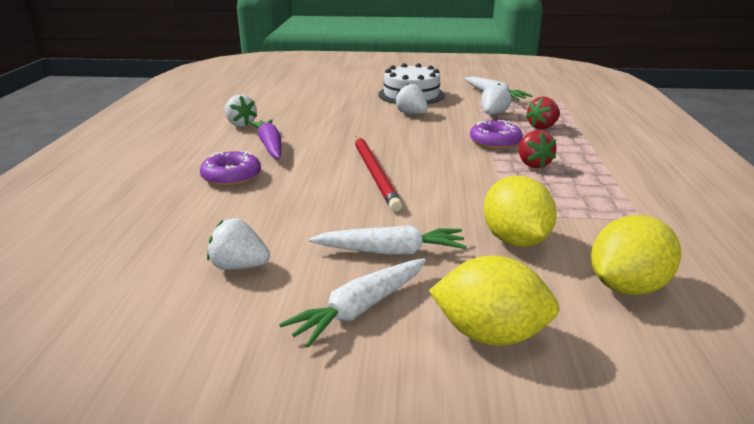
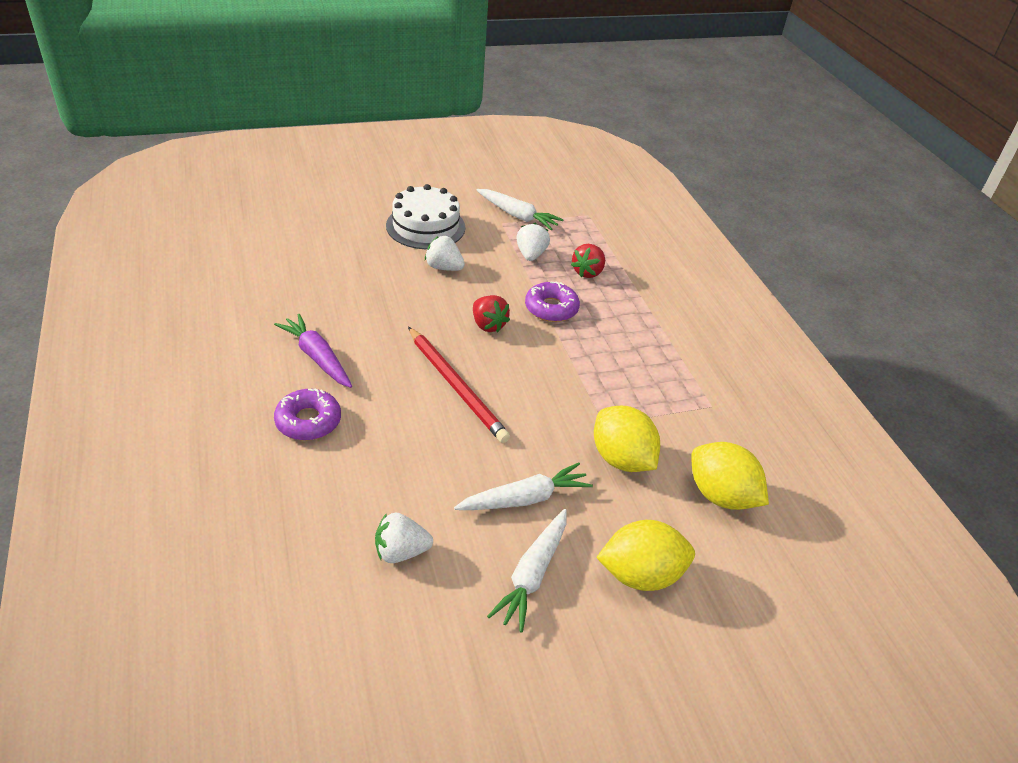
camera: 25 degrees left, 15 degrees up
(241, 124) = (256, 321): white strawberry -> none
(533, 164) = (599, 341): red strawberry -> red strawberry (488, 325)
(627, 287) = (721, 495): yellow lemon -> yellow lemon turned 75 degrees counterclockwise

